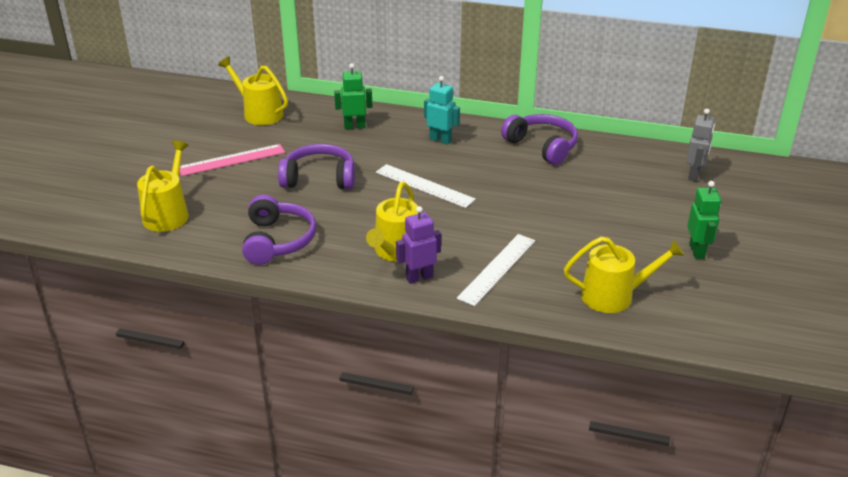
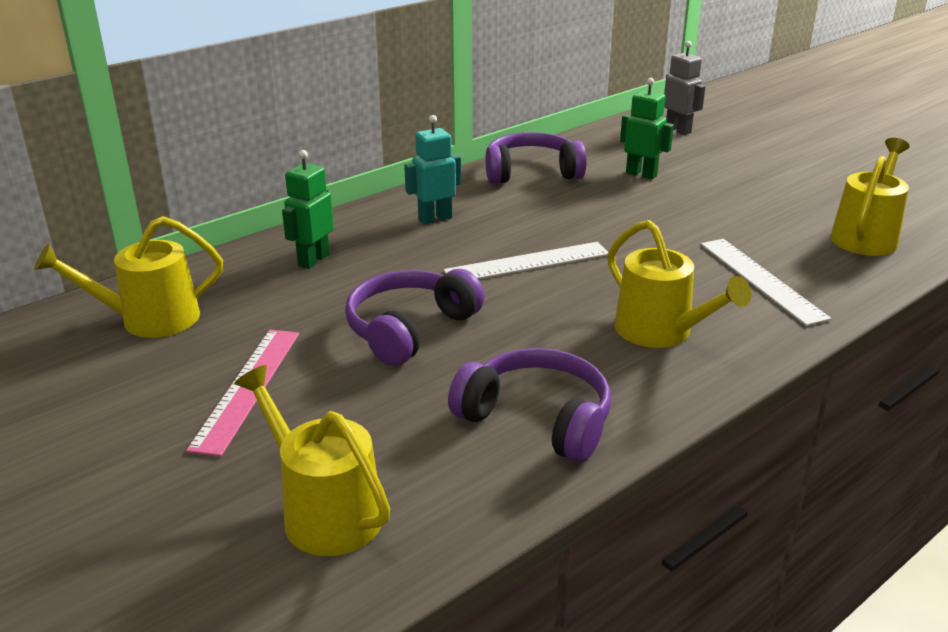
camera: 55 degrees left, 5 degrees down
(419, 277) = (738, 335): purple robot -> none
(697, 251) = (815, 173): green robot -> green robot (641, 174)

